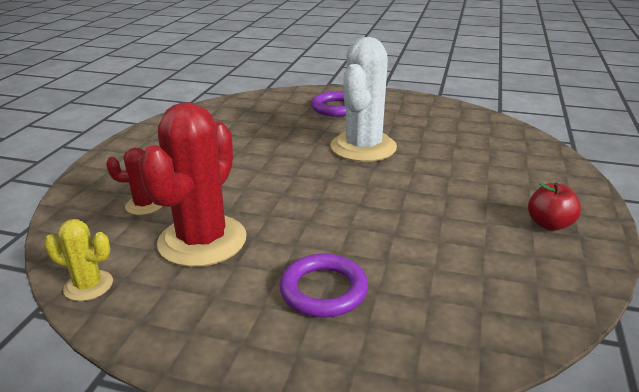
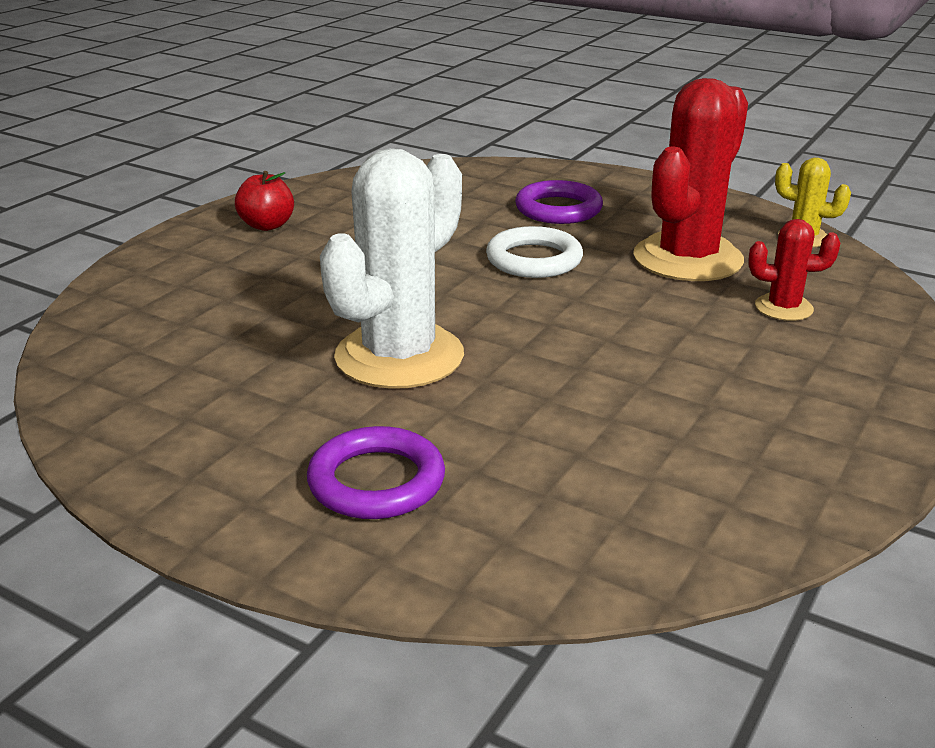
camera: 165 degrees left, 0 degrees up
(321, 221) = (534, 260): none -> white ring

